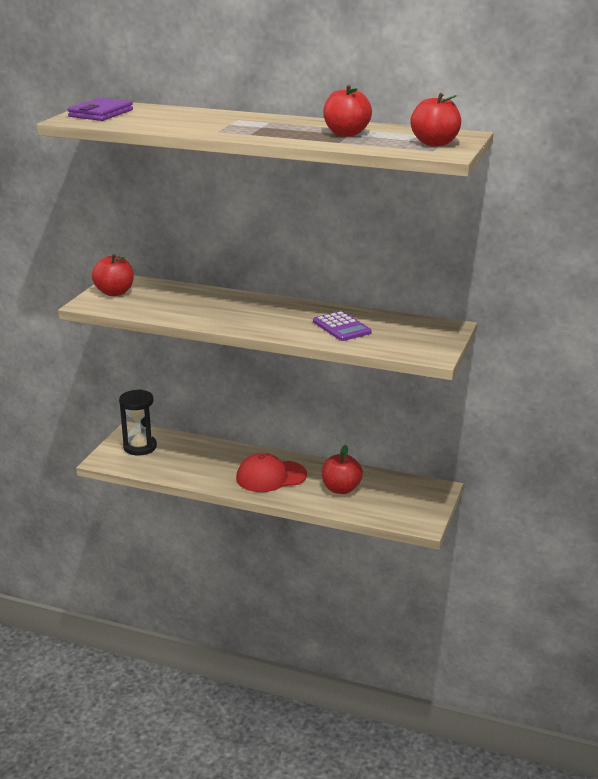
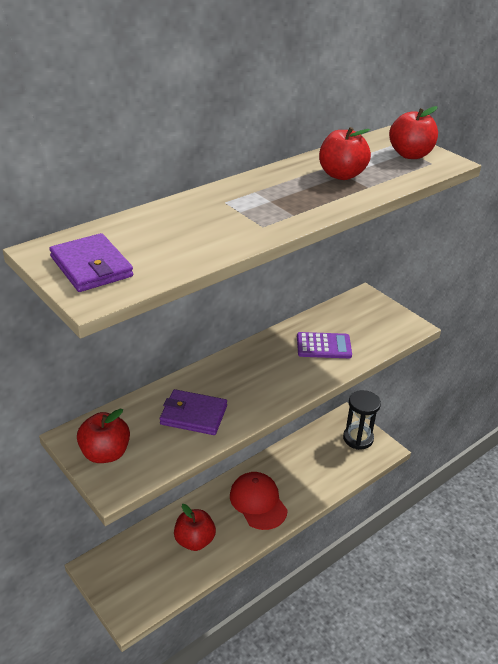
camera: 60 degrees left, 10 degrees up
(140, 447) = (130, 573): black hourglass -> black hourglass (358, 438)
(187, 306) = (193, 415): none -> purple wallet
(271, 476) = (258, 502): red cap -> red cap turned 135 degrees clockwise
(341, 489) = (309, 469): red apple -> red apple (194, 541)

